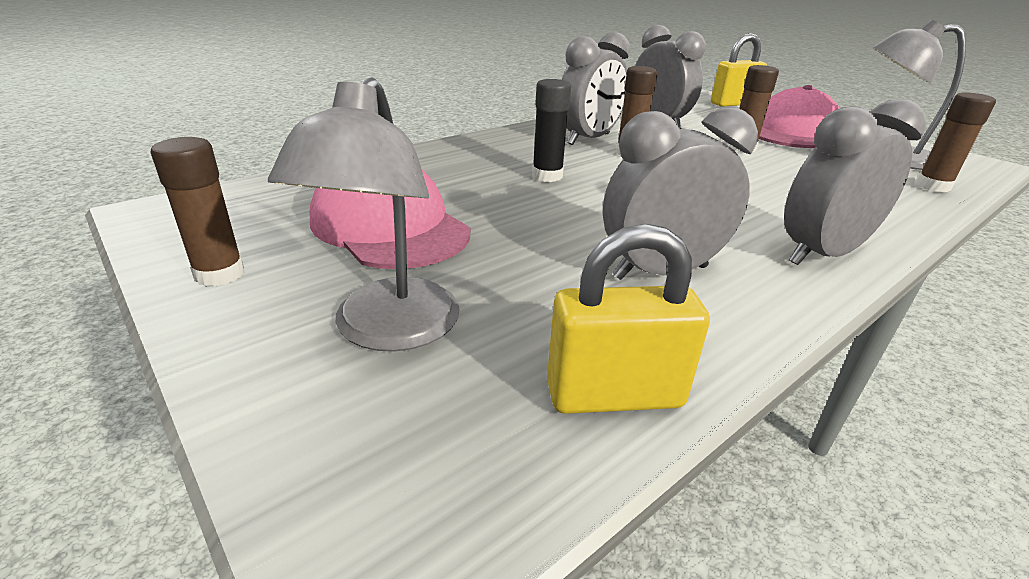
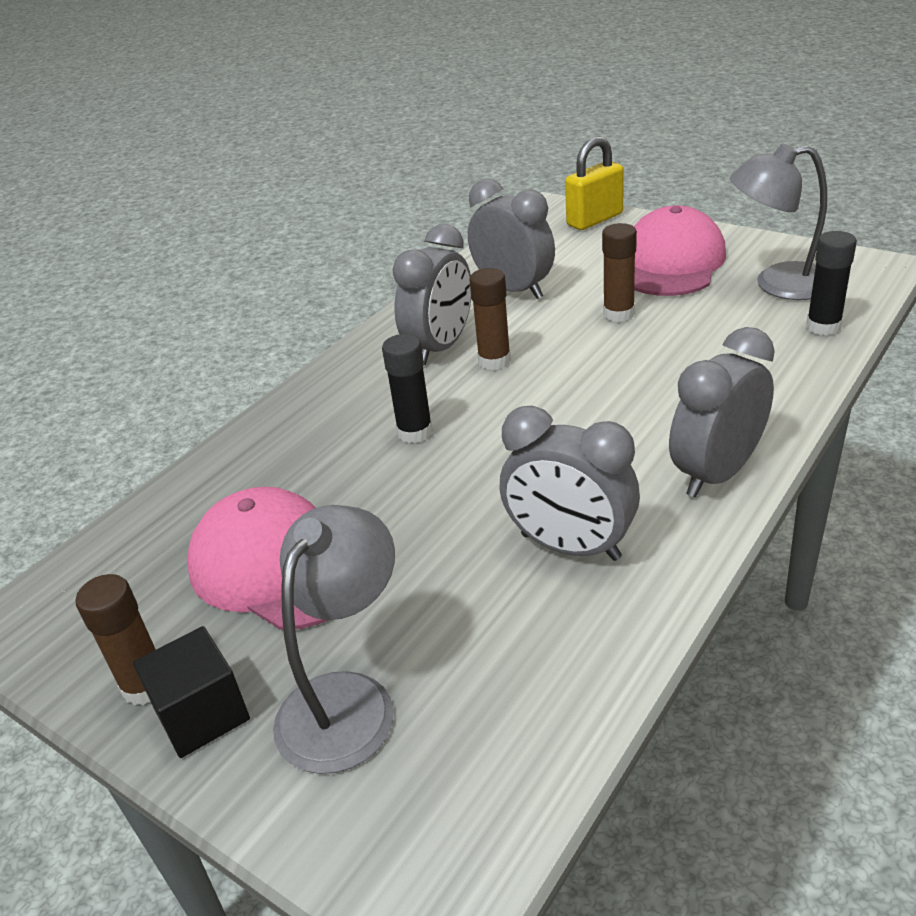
camera: 10 degrees left, 5 degrees up
(249, 306) = (202, 714): none -> black cube
(389, 331) = (347, 700): grey lamp -> grey lamp turned 150 degrees counterclockwise
(614, 395) = (564, 703): yellow padlock -> none
(660, 272) = (570, 547): grey clock -> grey clock turned 120 degrees counterclockwise
(933, 186) = (823, 326): brown glue stick -> black glue stick

